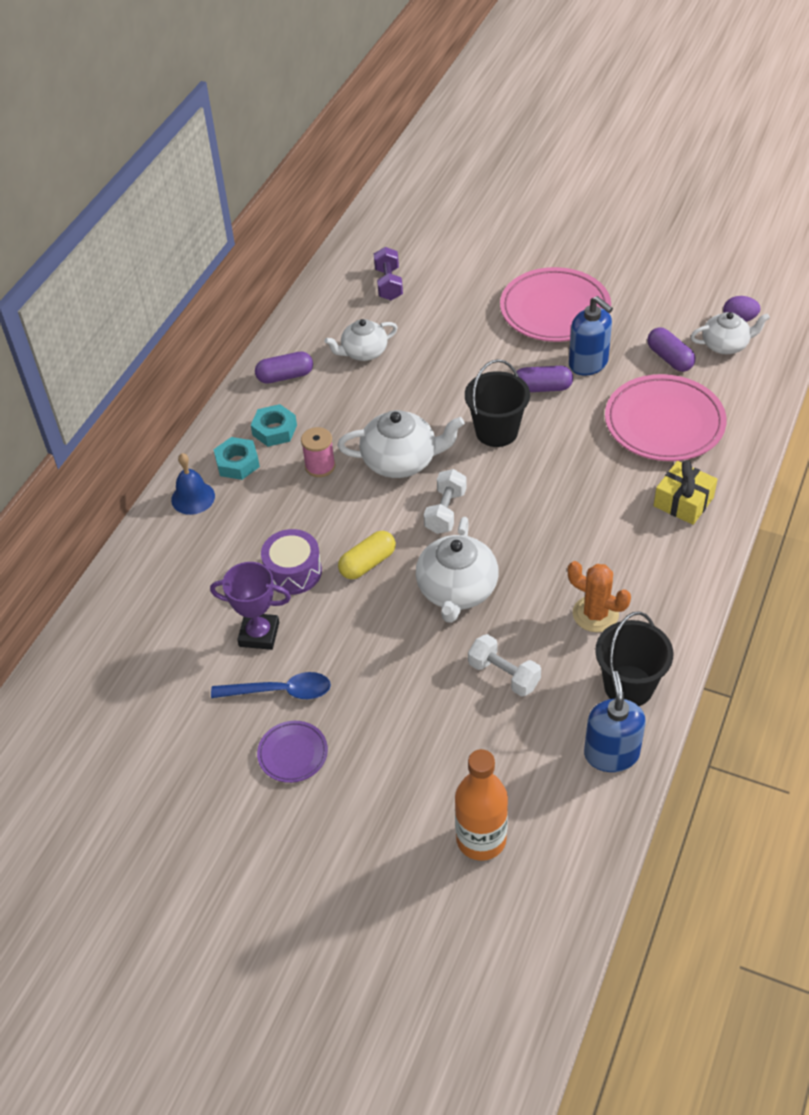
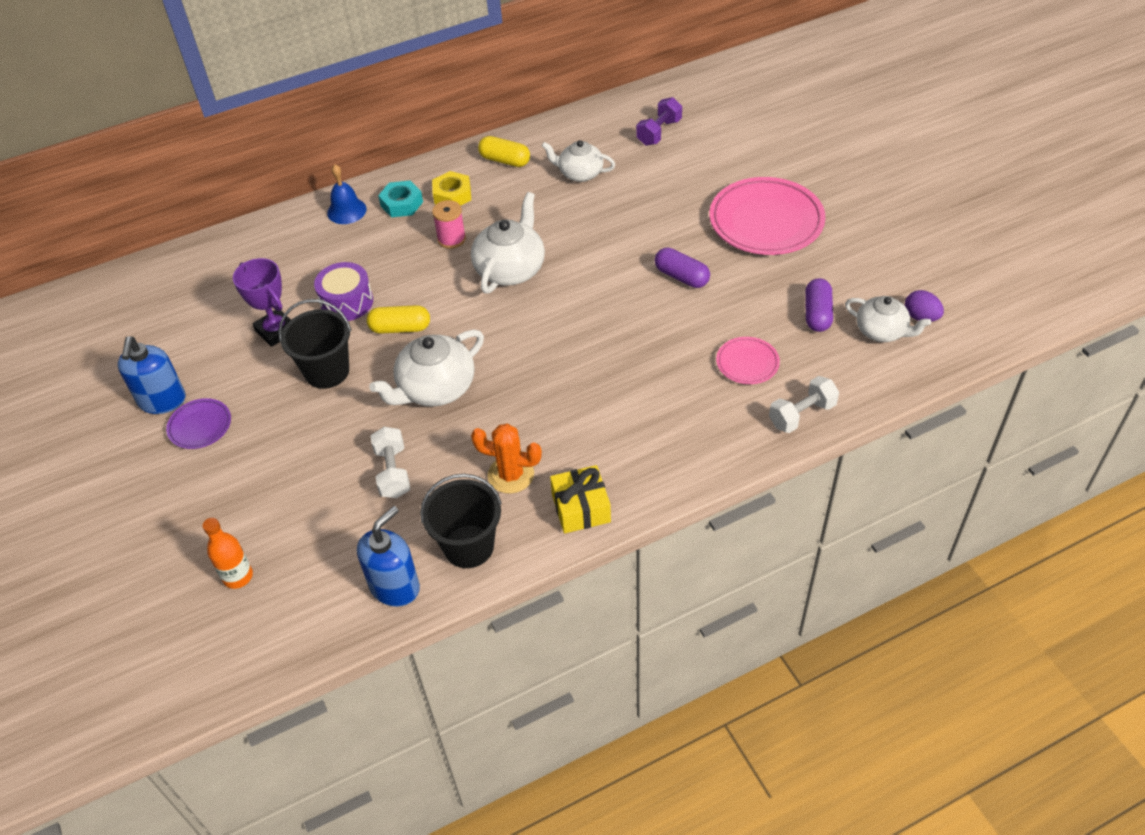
camera: 40 degrees right, 0 degrees up
(274, 430) = (452, 195): turquoise nut -> yellow nut
(280, 691) = (242, 378): blue spoon -> none
(285, 376) = (505, 160): purple capsule -> yellow capsule
(401, 461) = (510, 269): white teapot -> white teapot turned 105 degrees counterclockwise
(445, 511) = (497, 326): white dumbbell -> white dumbbell (802, 415)
(481, 839) = (238, 576): orange bottle -> orange bottle, size x0.64
(496, 431) = (606, 289): black bucket -> black bucket (327, 371)
(588, 363) = (742, 279): blue soap dispenser -> blue soap dispenser (162, 401)
(595, 614) = (511, 475): orange cactus -> orange cactus turned 60 degrees counterclockwise
(664, 423) = (747, 363): pink plate -> pink plate, size x0.49
(683, 502) = (686, 435): yellow gift -> yellow gift (581, 508)

